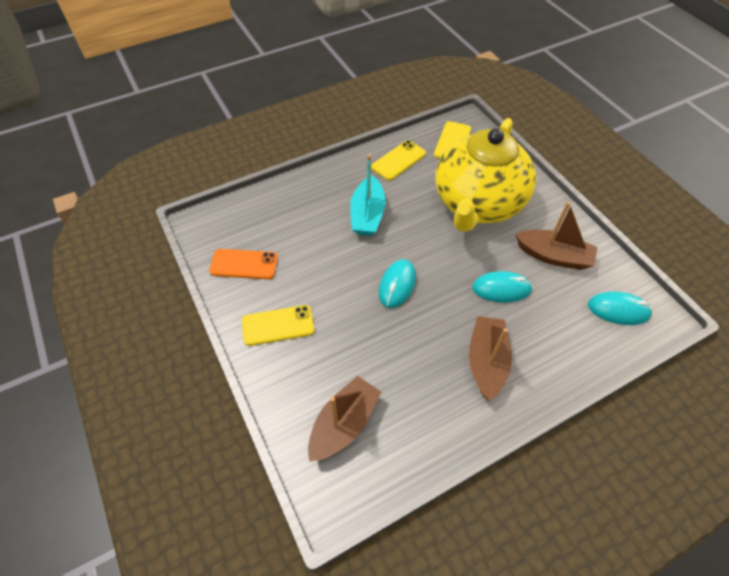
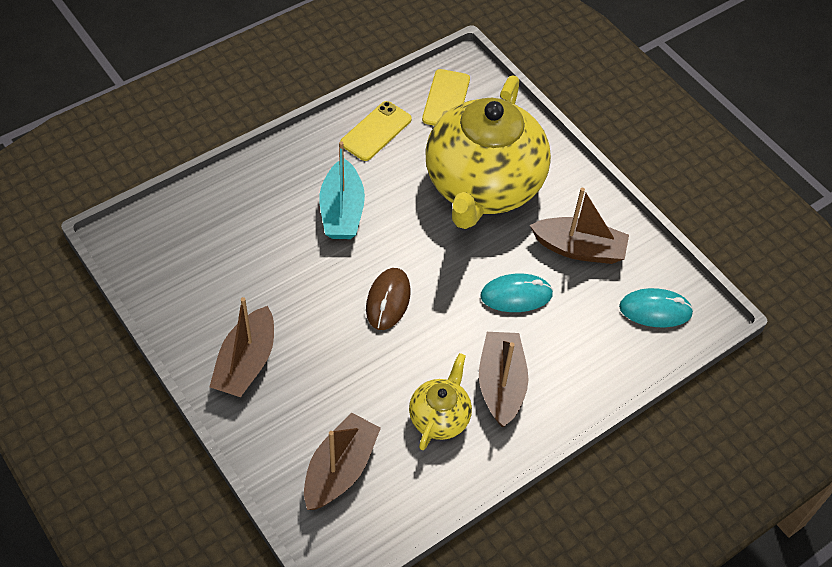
camera: 10 degrees left, 0 degrees up
(244, 264) = (191, 289): orange phone -> none
(278, 325) = (246, 363): yellow phone -> brown boat
(397, 285) = (388, 300): turquoise mouse -> brown mouse
(432, 385) = (440, 417): none -> yellow teapot

